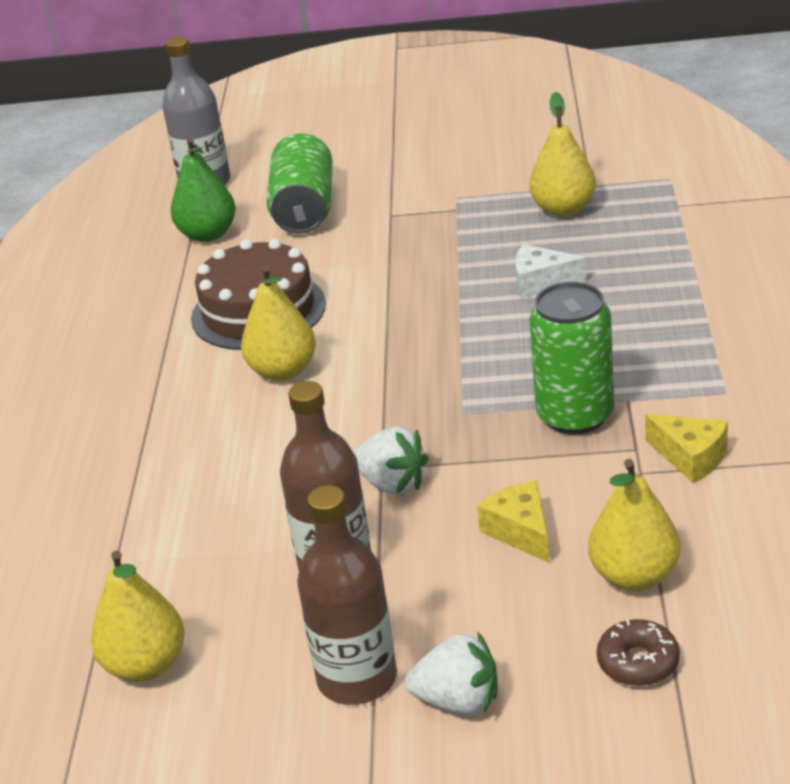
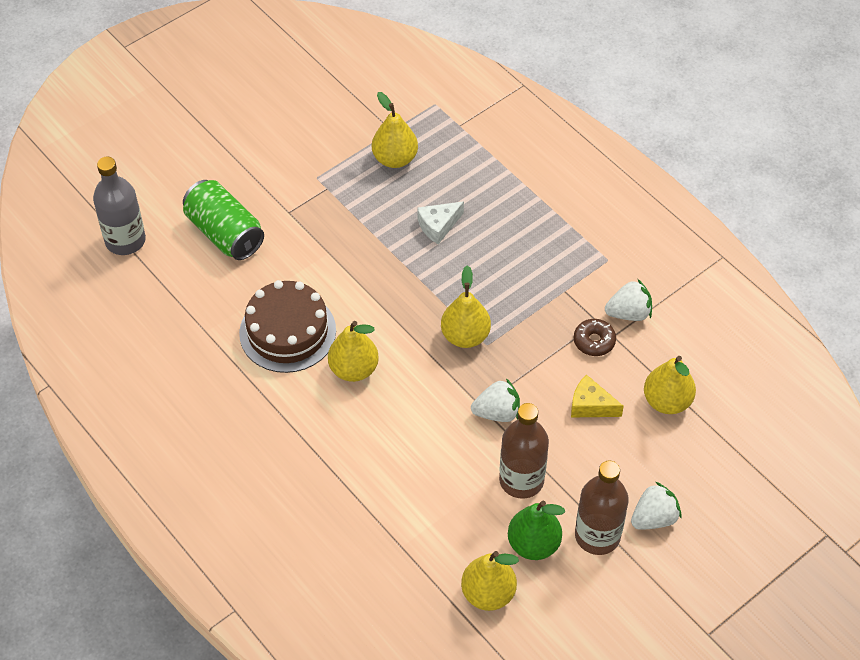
camera: 45 degrees left, 20 degrees up
(208, 234) = (181, 285): green pear -> green pear (533, 544)
(447, 393) = (465, 336): none -> yellow pear
(575, 416) = (548, 316): green can -> none
(638, 662) = (710, 449): brown donut -> brown donut (594, 341)
(690, 457) = (628, 313): yellow cheese -> white strawberry

